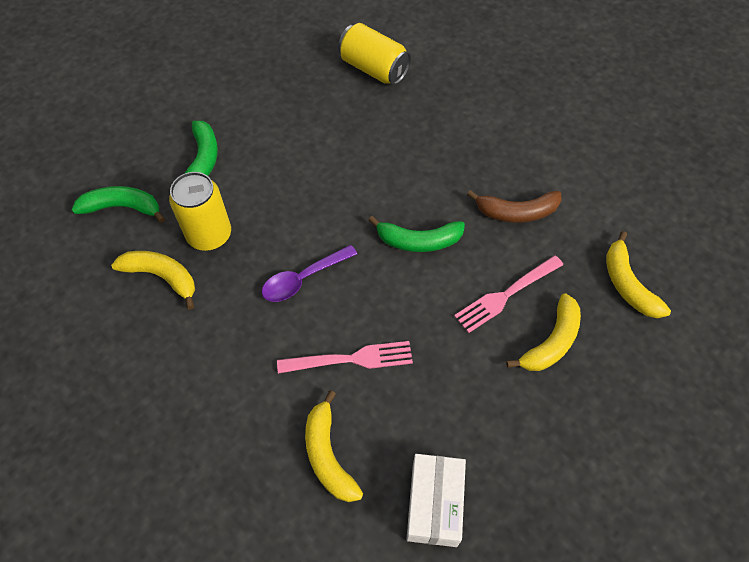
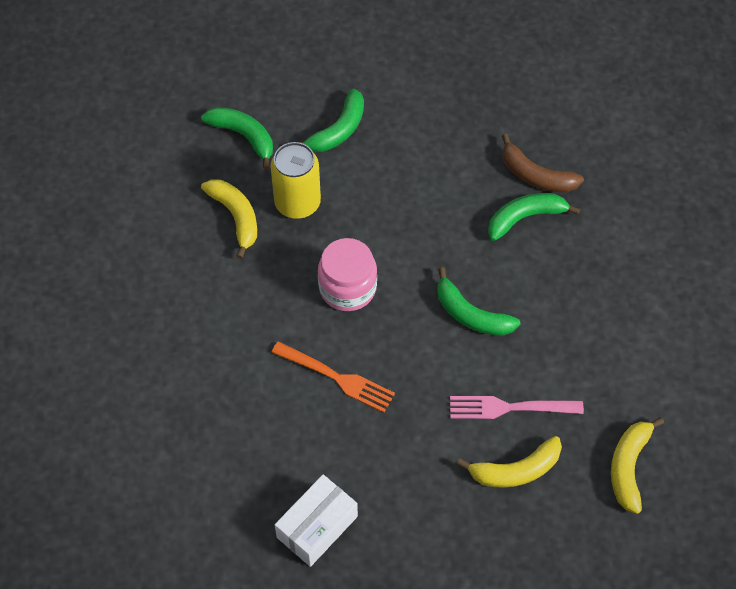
camera: 35 degrees right, 0 degrees up
(303, 279) = (347, 288): purple spoon -> pink jar
(328, 455) = (265, 439): yellow banana -> none
(351, 359) = (337, 378): pink fork -> orange fork
(374, 69) = (561, 125): yellow can -> none
(401, 146) = (525, 218): none -> green banana
(516, 212) = (582, 342): brown banana -> brown banana (536, 175)

